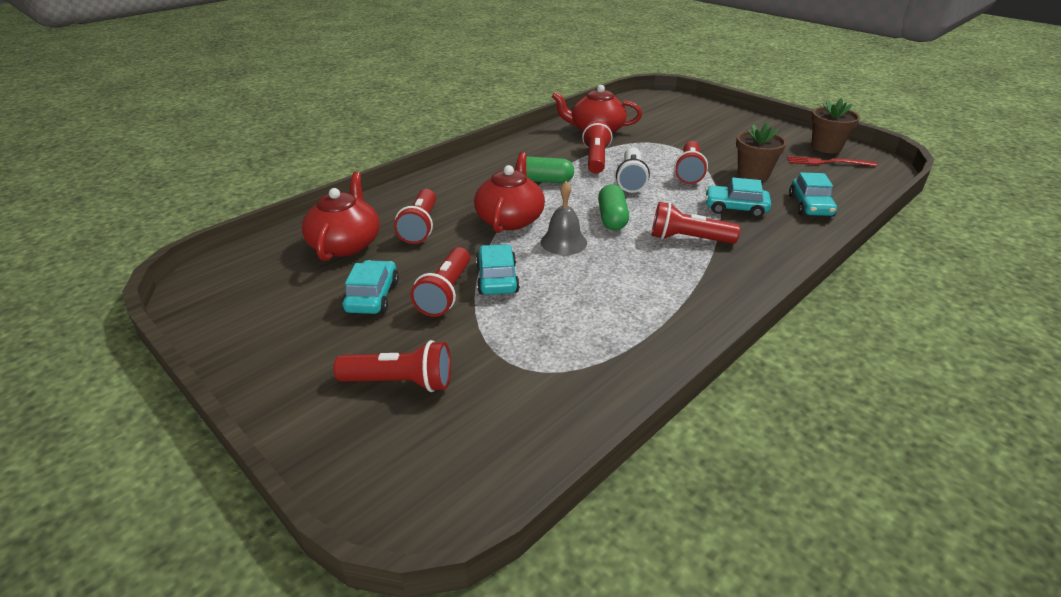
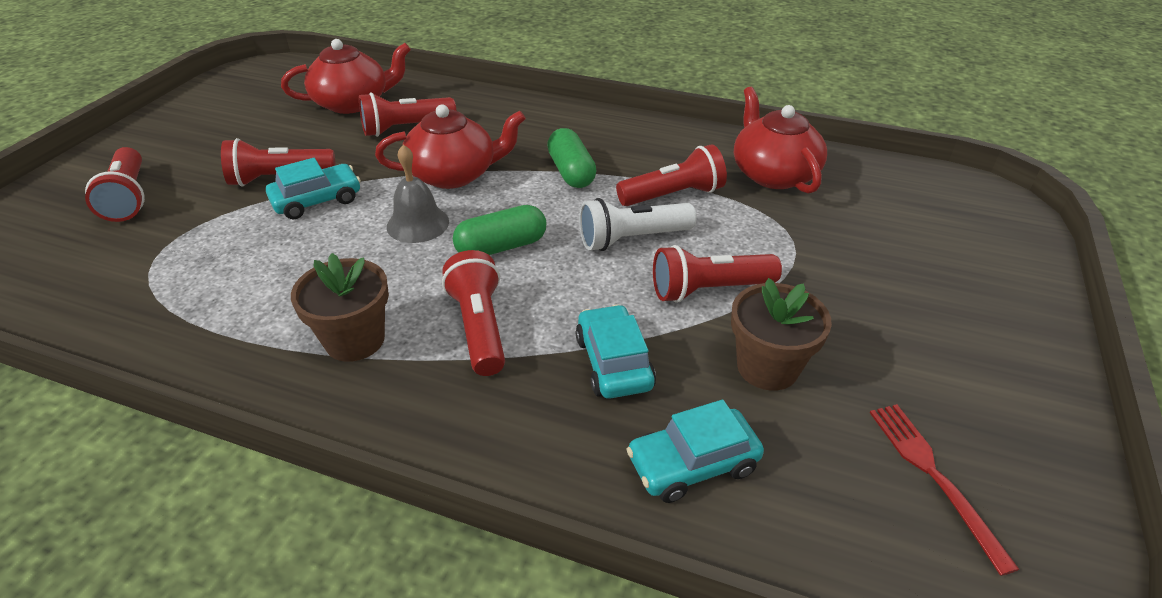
camera: 65 degrees right, 5 degrees up
(373, 296) = (264, 144): turquoise car -> none
(826, 147) = (1020, 468): brown flower pot -> brown flower pot (355, 340)

